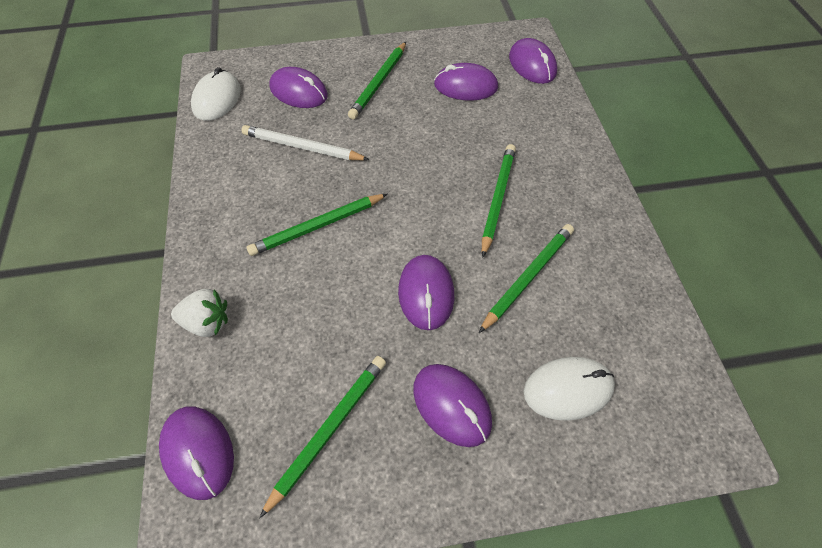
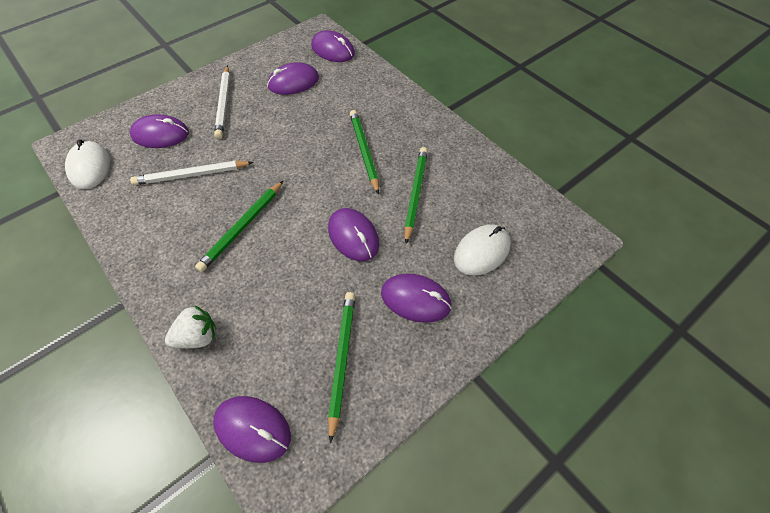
camera: 30 degrees left, 0 degrees up
(379, 82) = (224, 103): green pencil -> white pencil

